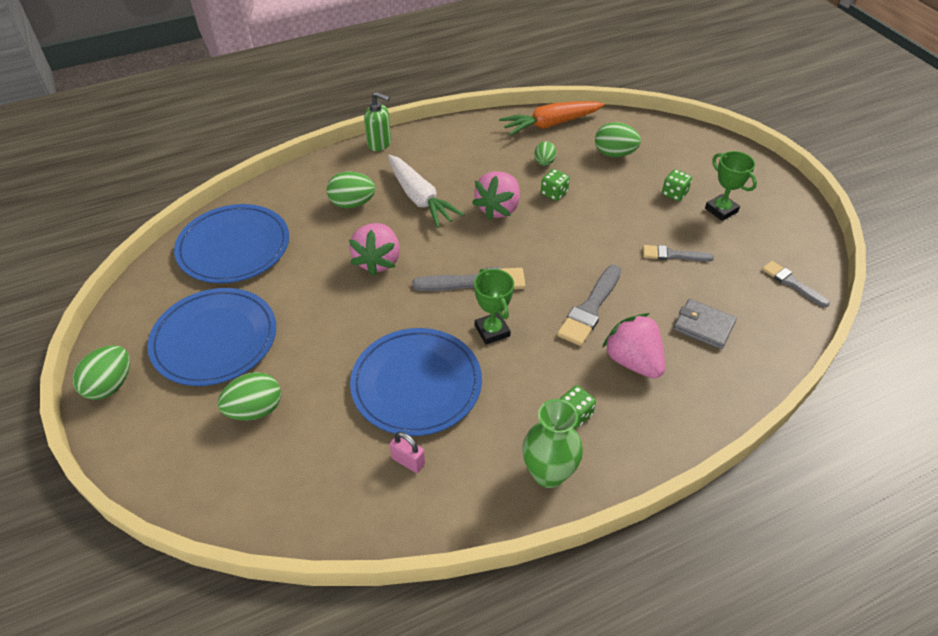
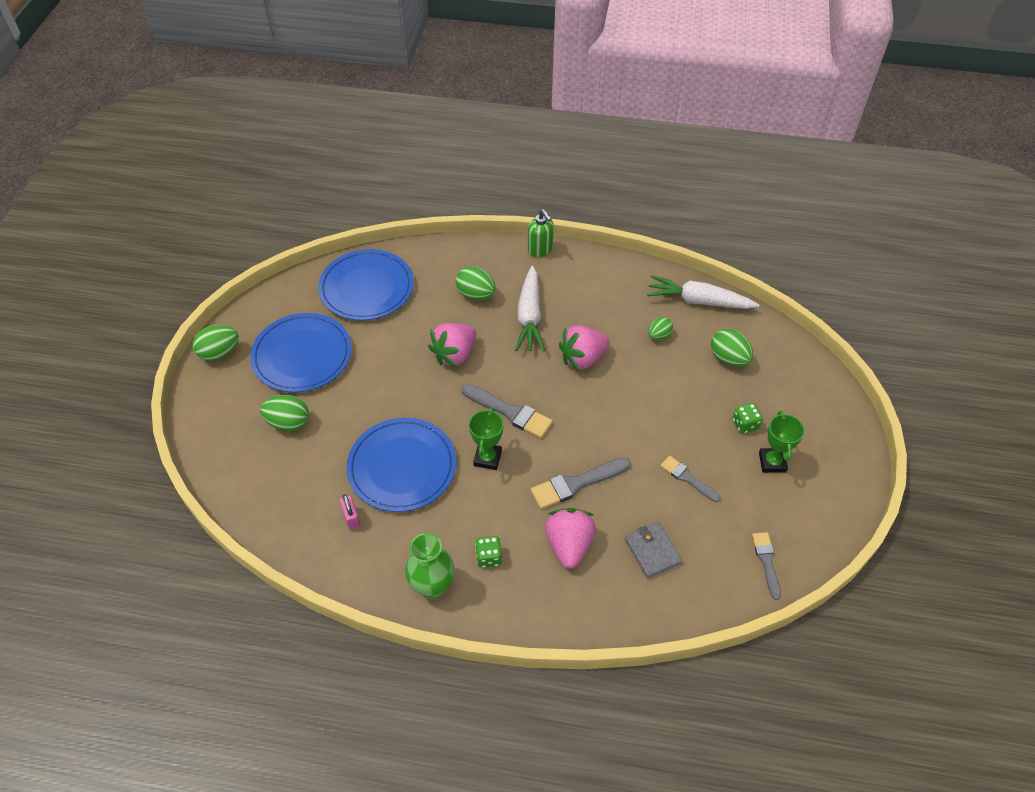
camera: 35 degrees right, 5 degrees up
(550, 124) = (699, 301): orange carrot -> white carrot
(554, 193) = (640, 369): green dice -> none

